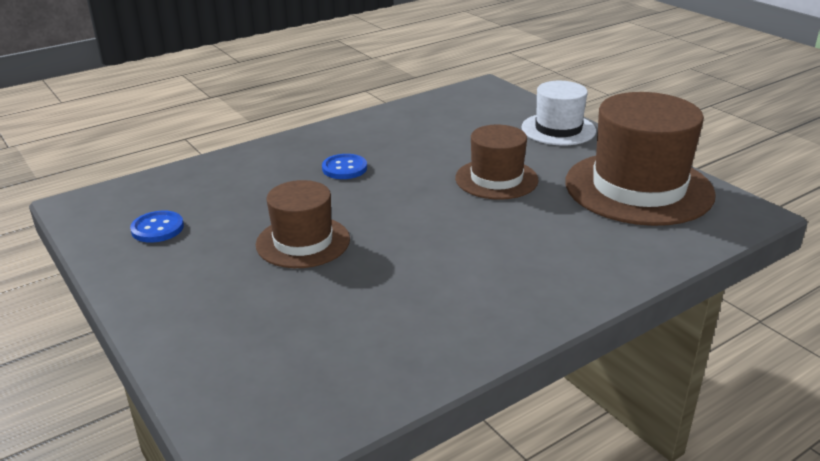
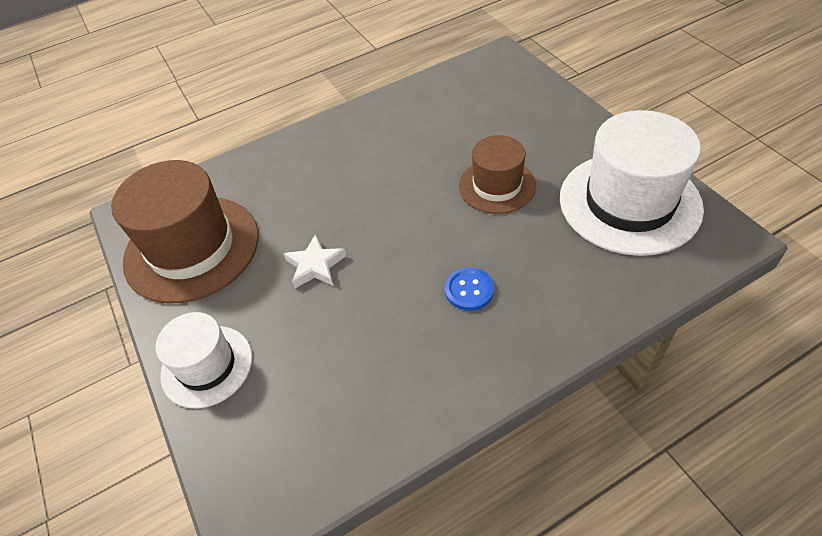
camera: 170 degrees left, 20 degrees up
(157, 228) = (629, 202): blue button -> white hat
(496, 179) = (315, 266): brown hat -> white star

